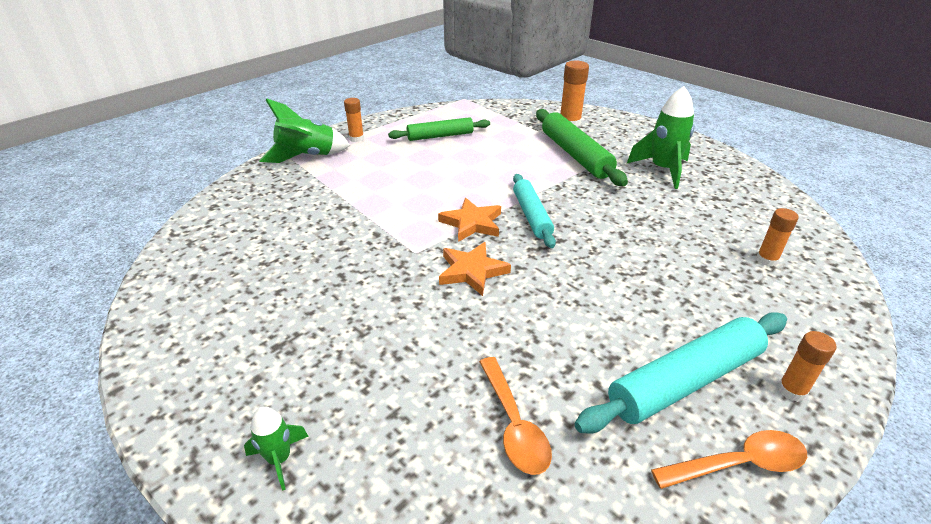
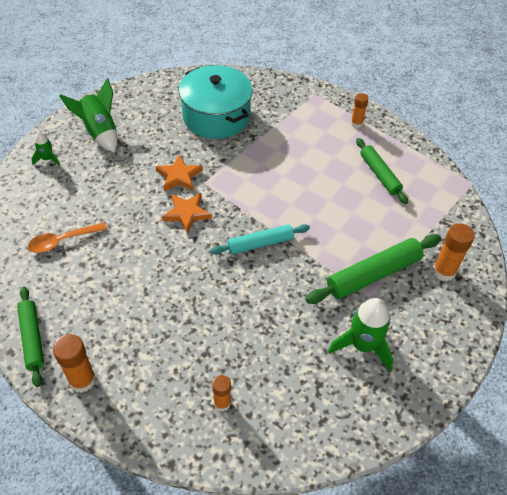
camera: 80 degrees right, 15 degrees up
(283, 233) = (216, 116): none -> turquoise pot
(307, 157) = (317, 103): green rocket -> green rocket (99, 132)
(472, 223) = (243, 208): orange star -> orange star (179, 176)
(685, 381) = (90, 322): turquoise rolling pin -> none
(738, 464) = (32, 338): orange spoon -> green rolling pin
(792, 391) = (82, 380): orange glue stick -> orange glue stick, size x1.56

